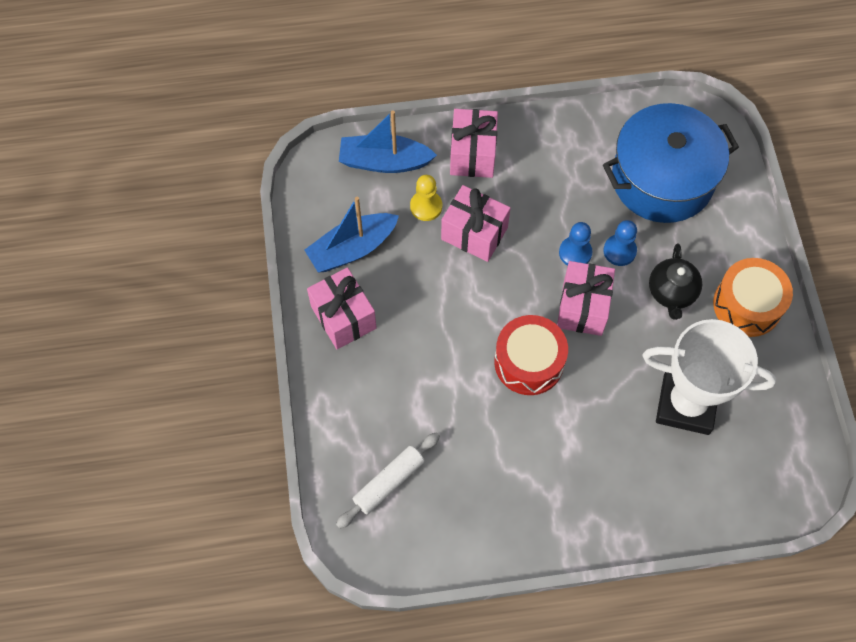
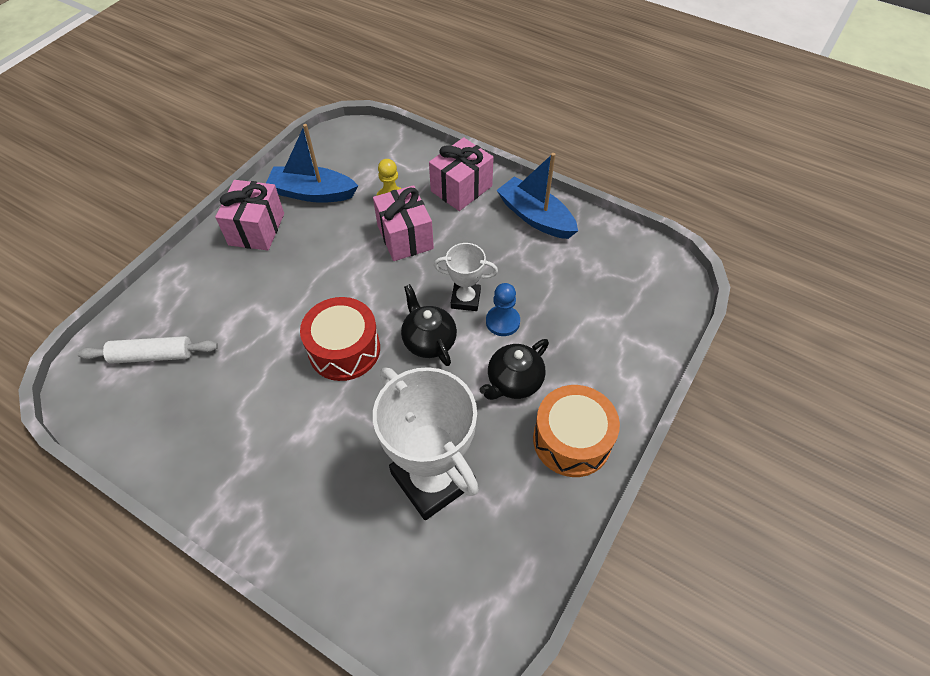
camera: 40 degrees right, 10 degrees down
(384, 161) = (395, 157): blue boat -> blue boat (535, 217)
(575, 253) = (465, 299): blue pawn -> white trophy
(582, 307) = (429, 341): pink gift -> black teapot
(662, 179) = (593, 295): blue pot -> none

